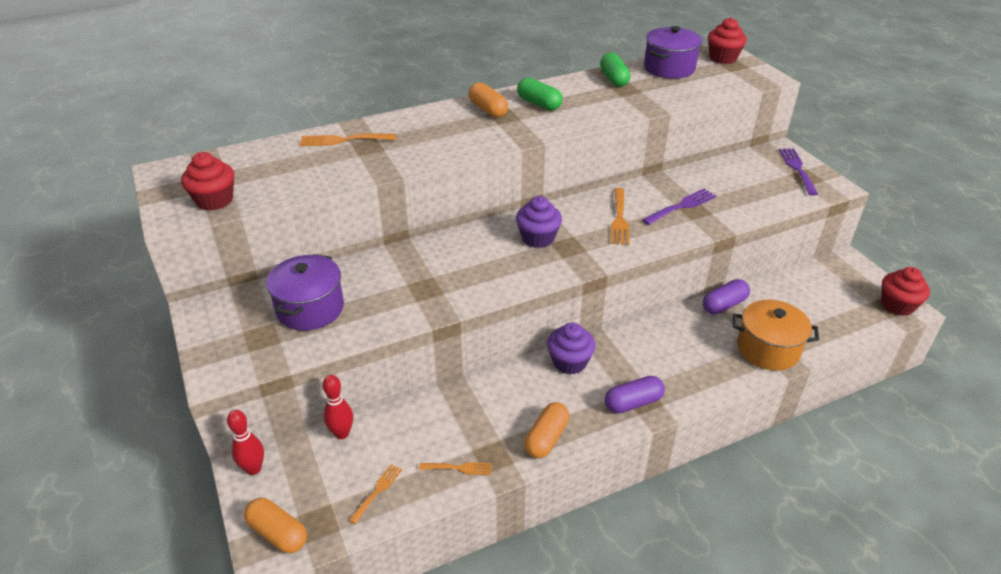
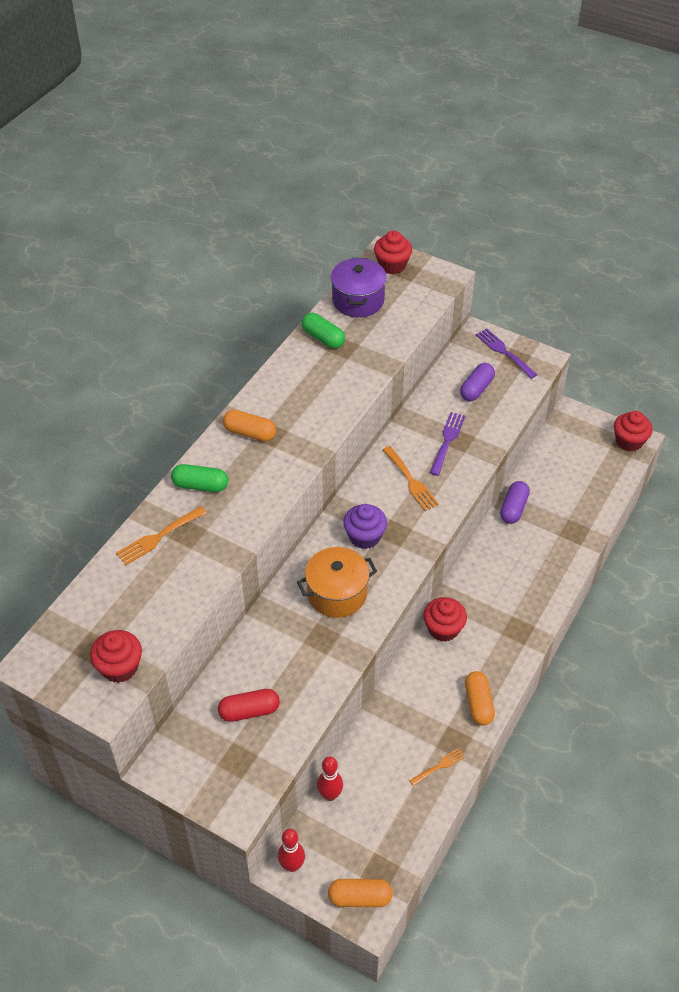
camera: 35 degrees left, 10 degrees up
(310, 308) = (249, 711): purple pot -> red capsule
(377, 491) = (399, 821): orange fork -> none
(539, 104) = (287, 403): green capsule -> green capsule (200, 485)
(569, 362) = (443, 629): purple cupcake -> red cupcake
(633, 403) = (514, 637): purple capsule -> purple capsule (476, 389)
(768, 349) = (570, 533): orange pot -> orange pot (337, 593)

